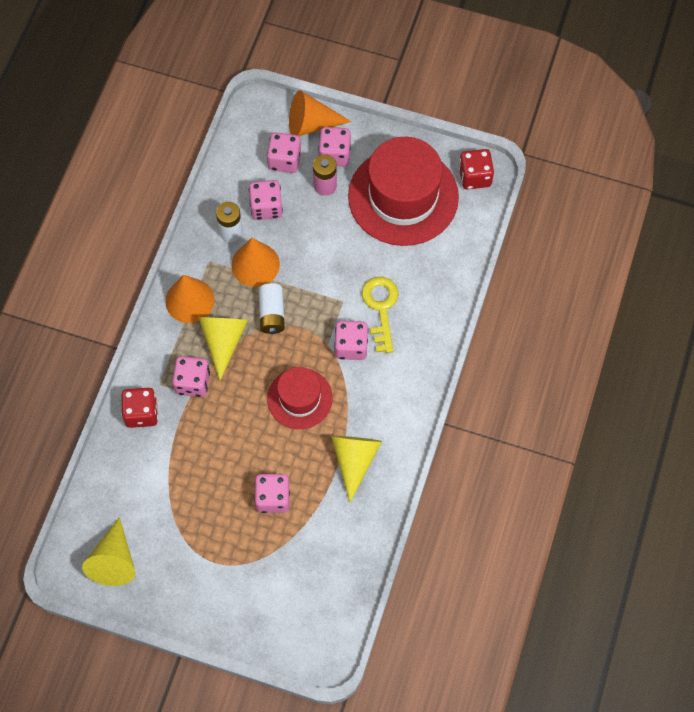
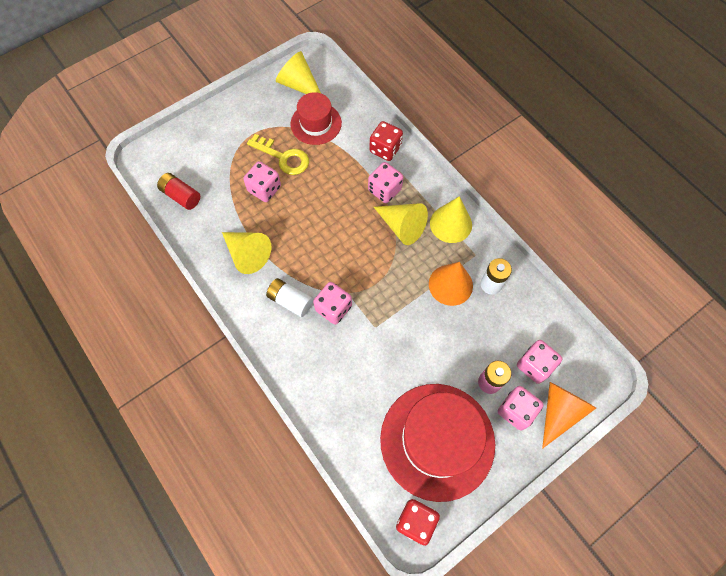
camera: 125 degrees right, 0 degrees up
(189, 300) = (451, 224): orange cone -> yellow cone
(266, 207) = (497, 323): pink dice -> none
(272, 314) = (400, 271): white battery -> white battery (290, 301)
(299, 398) = (320, 248): red hat -> red hat (316, 123)
(340, 575) = (181, 196): none -> red battery
(381, 308) = (348, 351): yellow key -> yellow key (283, 157)

